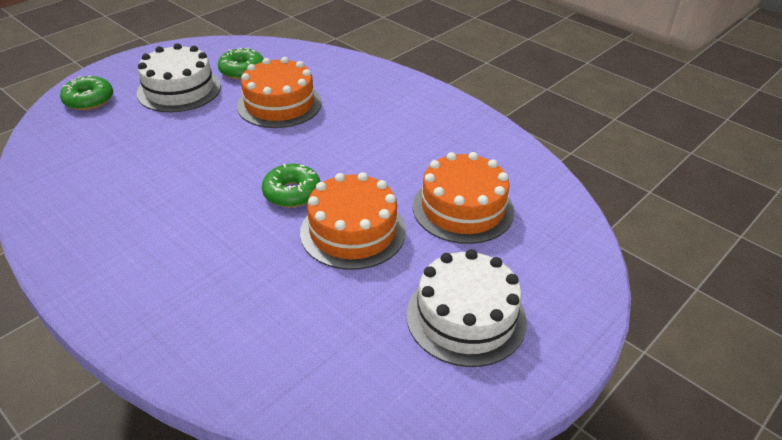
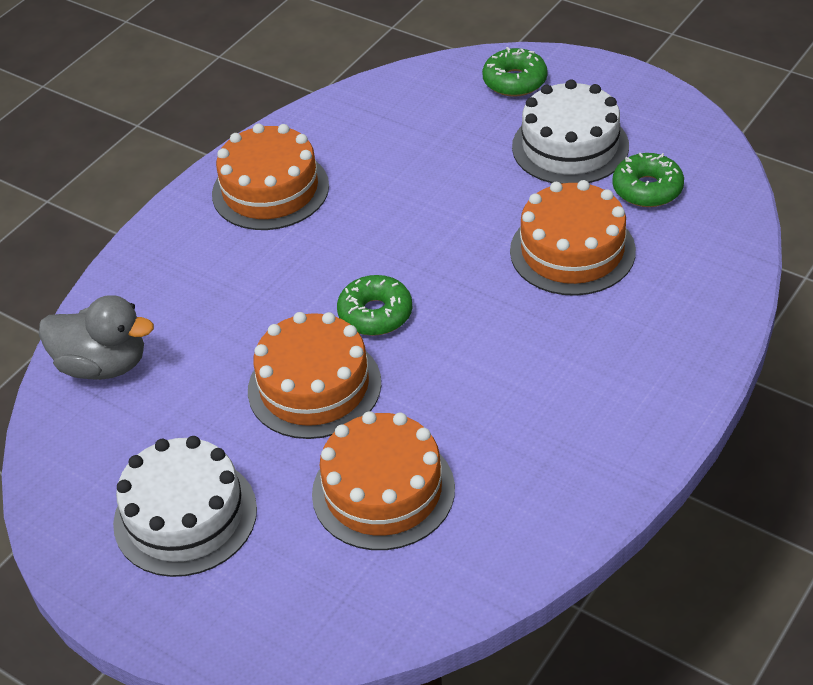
camera: 85 degrees right, 5 degrees up
(107, 235) = (270, 190): none -> orange cake
(269, 368) = (103, 365): none -> grey duck

